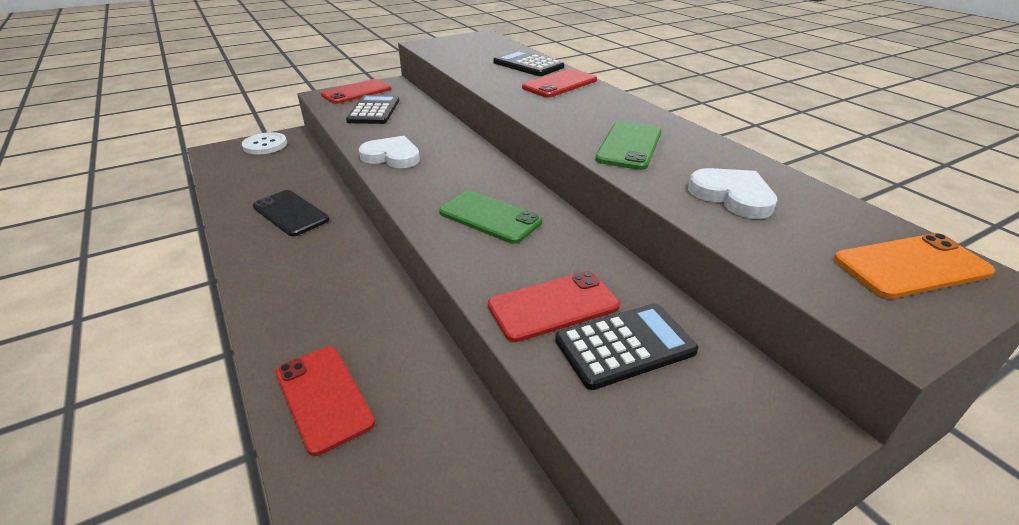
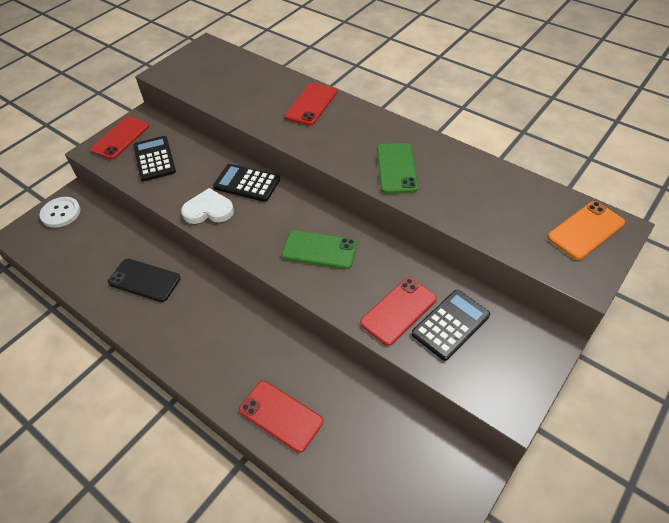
camera: 20 degrees left, 15 degrees up
(528, 65) = (272, 83): black calculator -> black calculator (247, 183)
(732, 196) = (478, 200): white heart -> none

